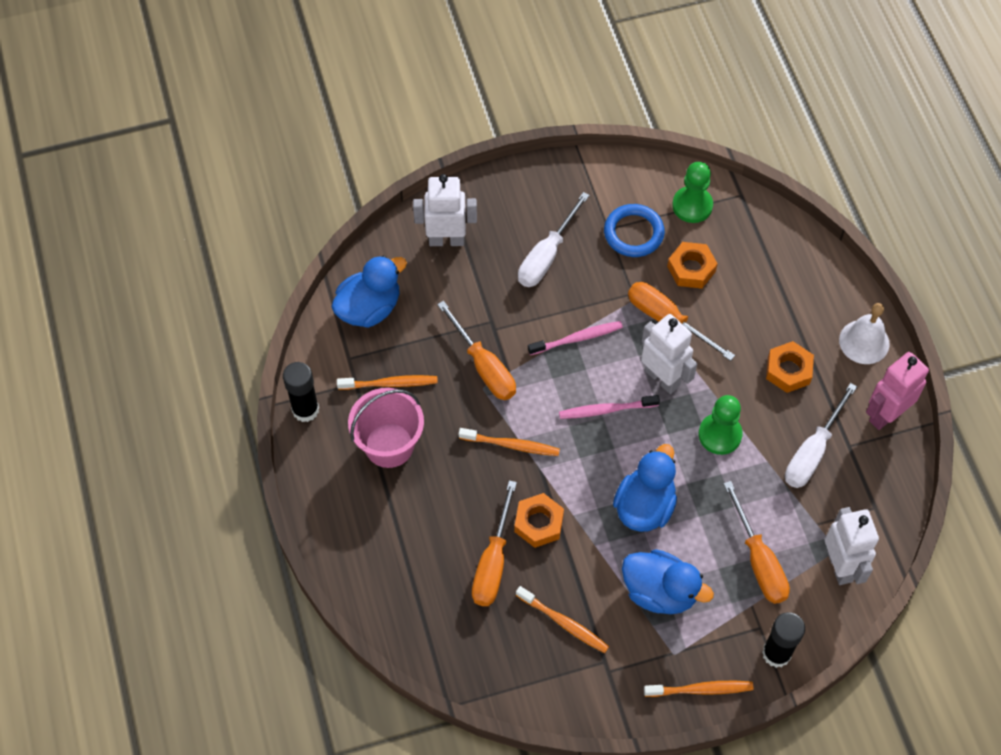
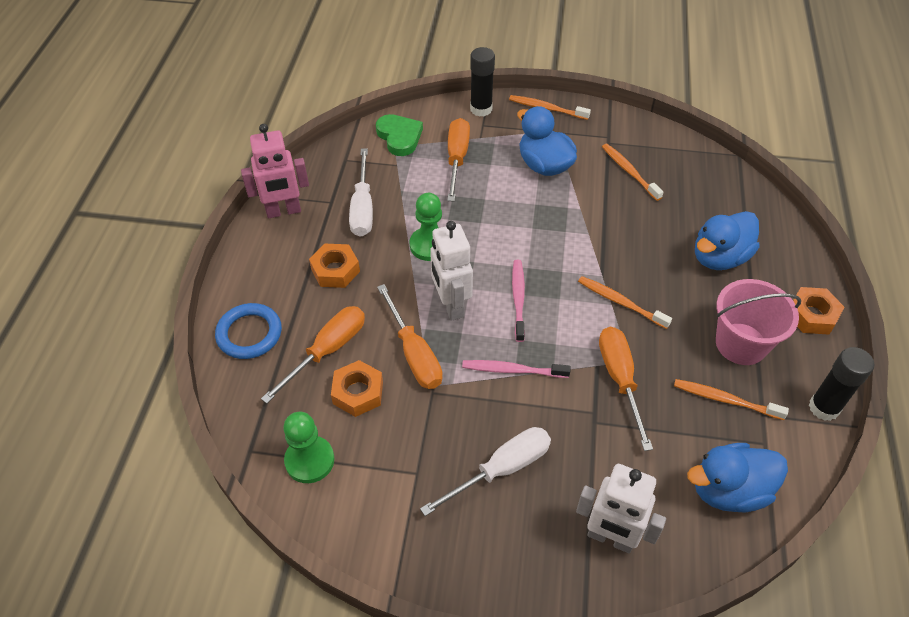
camera: 155 degrees left, 10 degrees down
(493, 562) = (671, 225): orange screwdriver -> orange screwdriver (327, 351)
(538, 523) = (621, 238): orange nut -> orange nut (812, 315)
(606, 410) = (518, 299): pink toothbrush -> pink toothbrush turned 105 degrees counterclockwise
(633, 233) = (392, 456): blue ring -> blue ring (249, 334)
(644, 506) = (525, 219): blue duck -> blue duck (719, 257)
(812, 451) = (363, 208): white screwdriver -> white screwdriver turned 120 degrees clockwise
(840, 566) = (399, 137): white robot -> green heart
(864, 342) = (252, 268): white bell -> none

